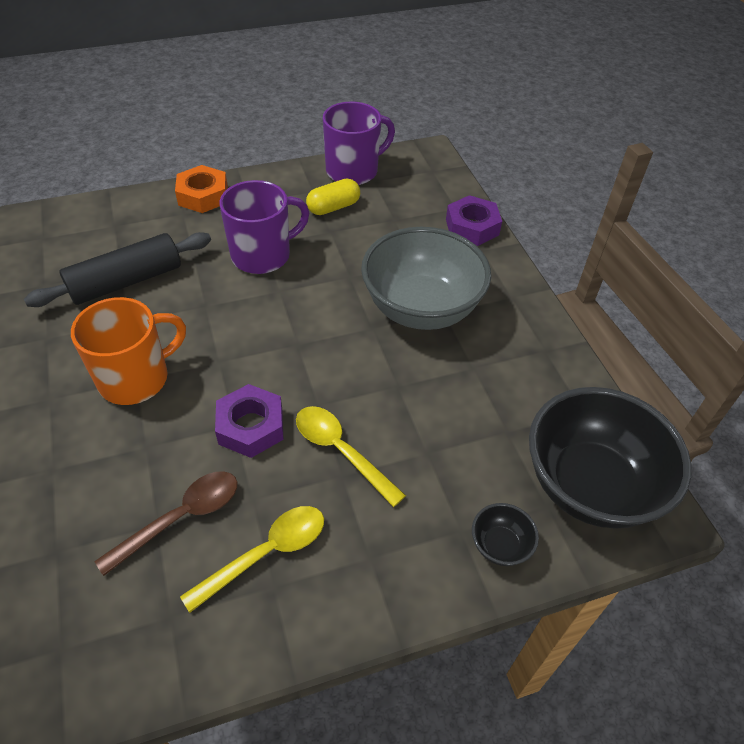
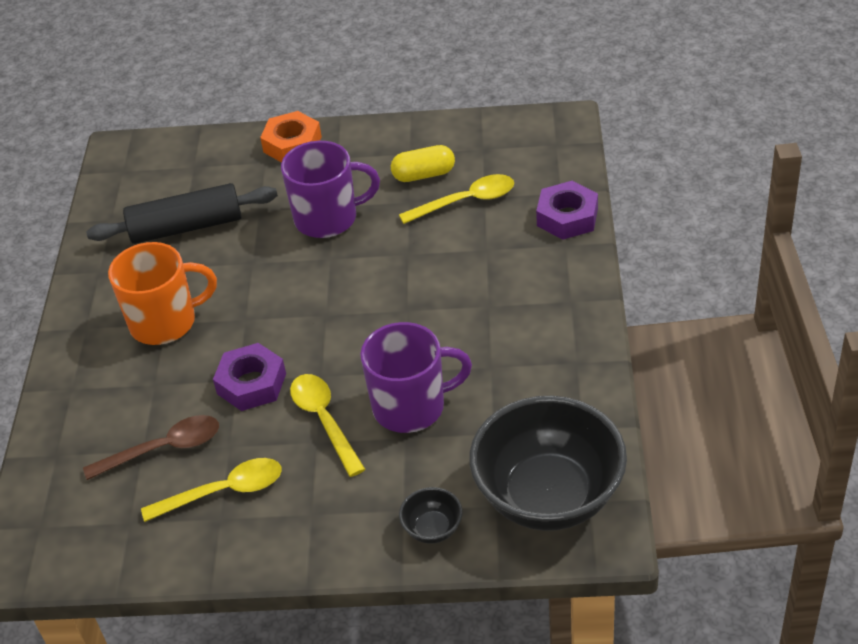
camera: 25 degrees right, 5 degrees down
(353, 171) = (465, 134): purple mug -> purple mug (411, 406)
(380, 225) = (466, 201): none -> yellow spoon
(421, 309) = (466, 299): grey bowl -> none

